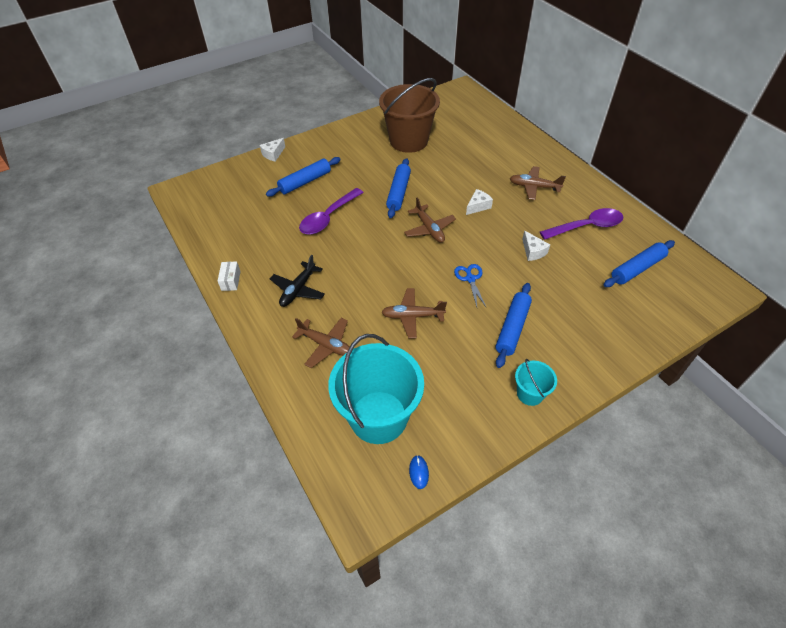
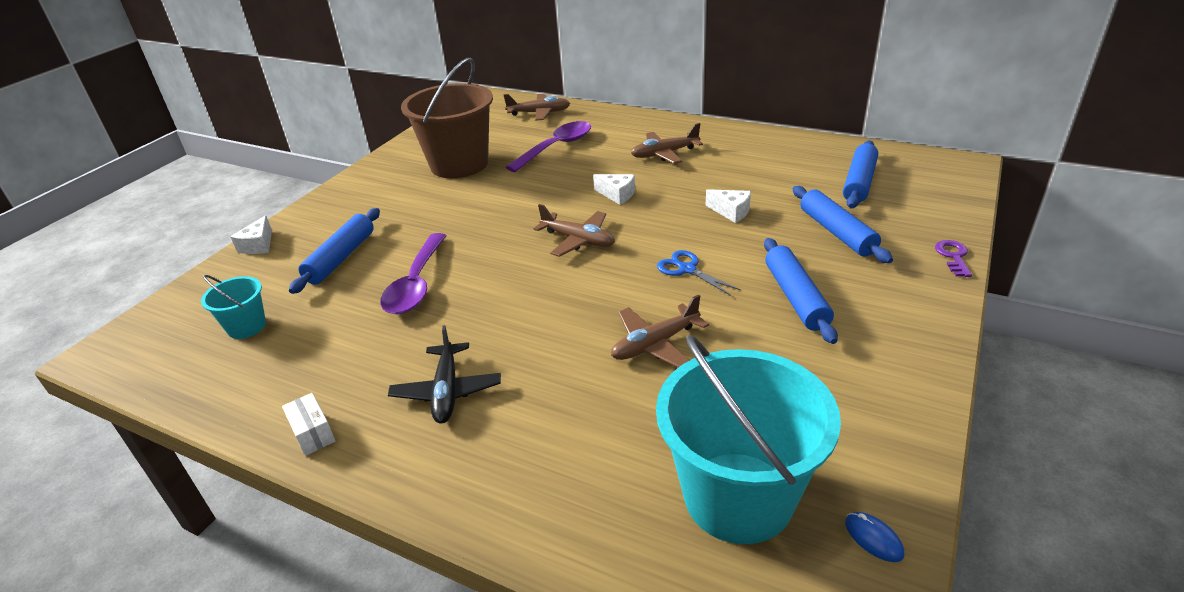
camera: 30 degrees left, 15 degrees down
(326, 345) = (562, 443): brown plane -> brown plane (539, 113)
(398, 192) = (497, 219): blue rolling pin -> blue rolling pin (836, 232)
(478, 206) = (617, 195): white cheese -> white cheese turned 105 degrees clockwise
(530, 394) = (897, 356): turquoise bucket -> turquoise bucket (247, 327)
(587, 226) = (763, 167): purple spoon -> purple spoon (556, 147)
(636, 352) = (953, 256): none -> purple key

